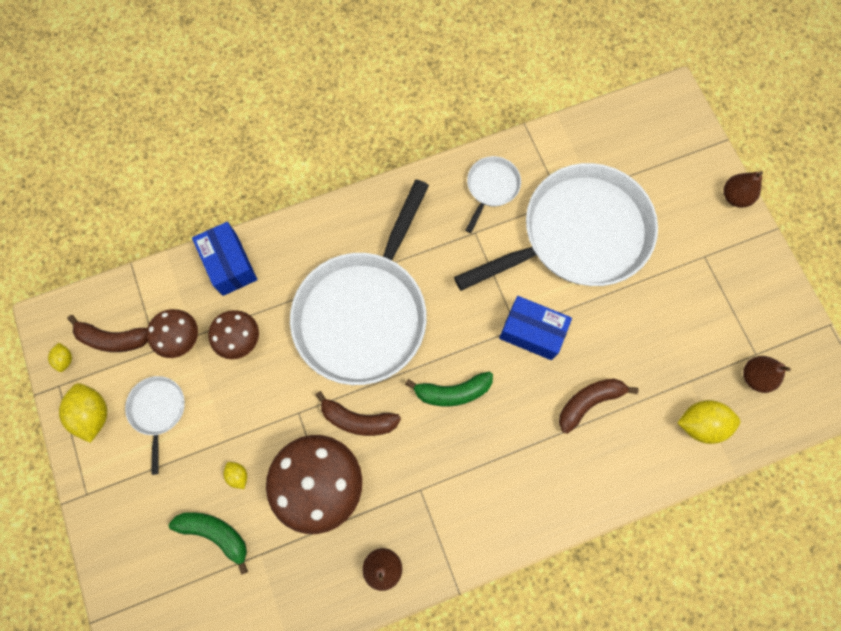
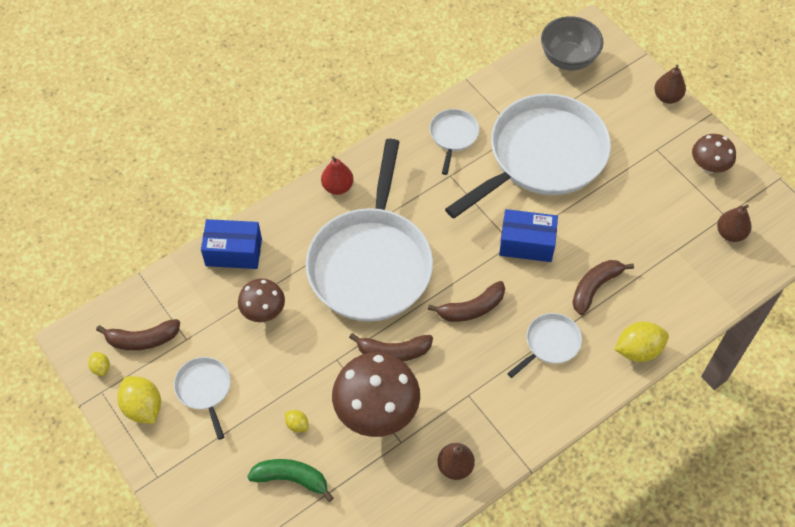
camera: 15 degrees left, 15 degrees down
(182, 339) = (208, 324): brown mushroom -> brown mushroom (708, 167)
(230, 264) = (233, 252): blue box -> blue box turned 45 degrees counterclockwise
(355, 217) = (337, 187): none -> red pear
(452, 392) = (471, 308): green banana -> brown banana
(522, 454) = (550, 343): none -> white pan
(640, 126) = (568, 59): none -> grey bowl
(700, 423) = (696, 281): yellow lemon -> yellow lemon (638, 350)

